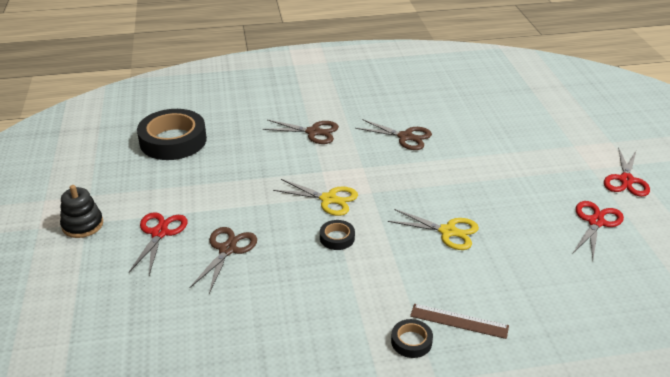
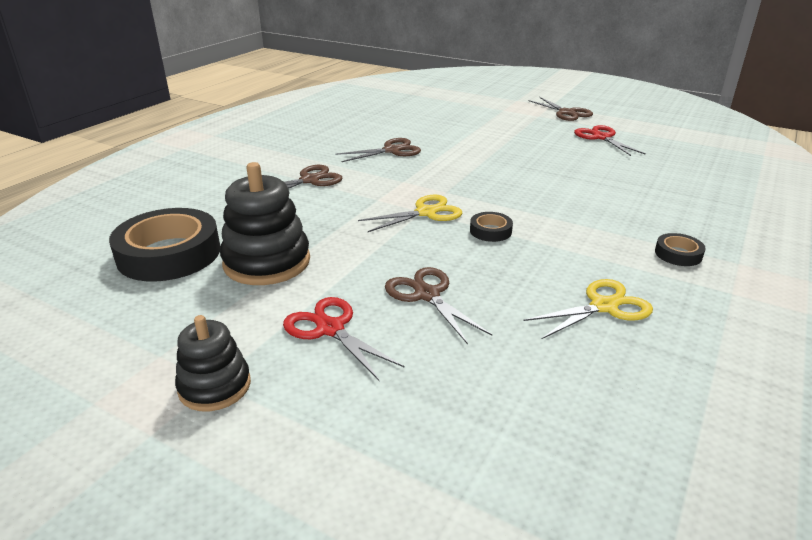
camera: 50 degrees left, 5 degrees down
(200, 175) = (267, 262): none -> black stacking toy
(448, 231) = (546, 184): yellow scissors -> yellow scissors (604, 306)
(459, 321) = (668, 224): brown ruler -> none
(626, 180) = (567, 113): red scissors -> brown scissors

